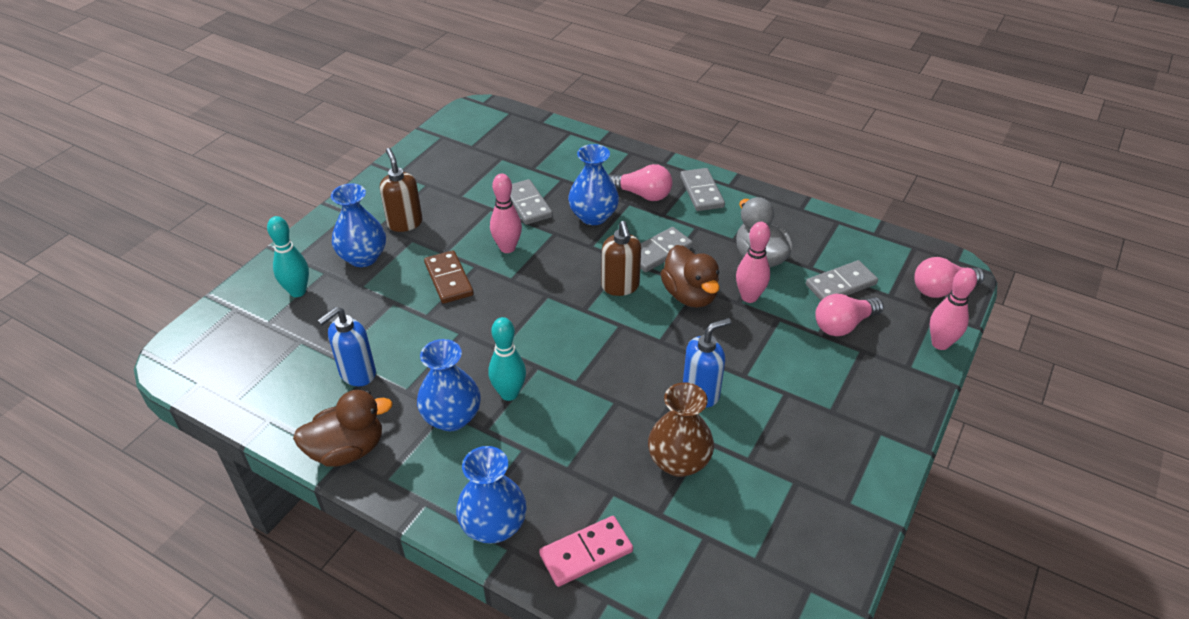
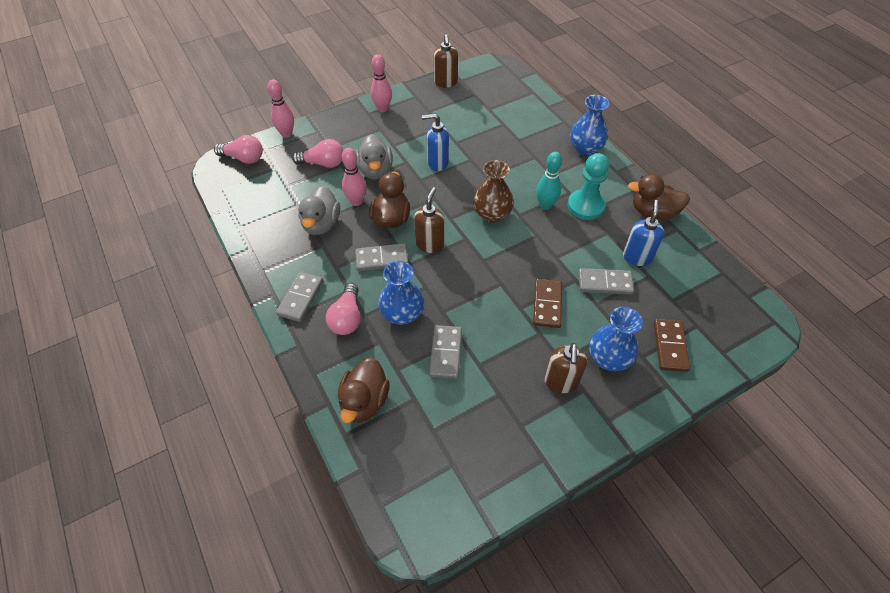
camera: 150 degrees left, 10 degrees up
(298, 291) = (670, 346): turquoise bowling pin -> brown domino
(357, 374) = (637, 257): blue soap dispenser -> blue soap dispenser turned 60 degrees counterclockwise
(452, 417) = (585, 206): blue vase -> turquoise pawn
(507, 248) = (488, 314): pink bowling pin -> pink bowling pin (382, 109)
(571, 152) = (364, 401): none -> brown duck
(586, 553) = (547, 123): pink domino -> none
(642, 194) = (347, 318): pink light bulb -> pink light bulb turned 135 degrees counterclockwise
(678, 462) = (477, 138): brown vase -> brown vase (492, 214)
(769, 344) = (375, 170): none -> grey duck
(829, 564) = (445, 83): none -> brown soap dispenser
(841, 284) = (294, 185): grey domino -> grey domino (605, 283)

